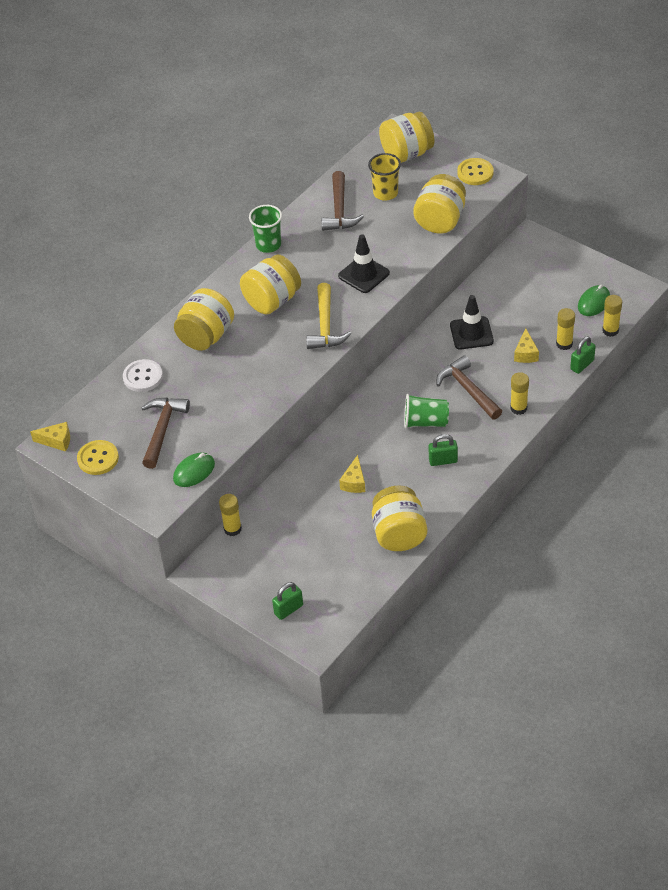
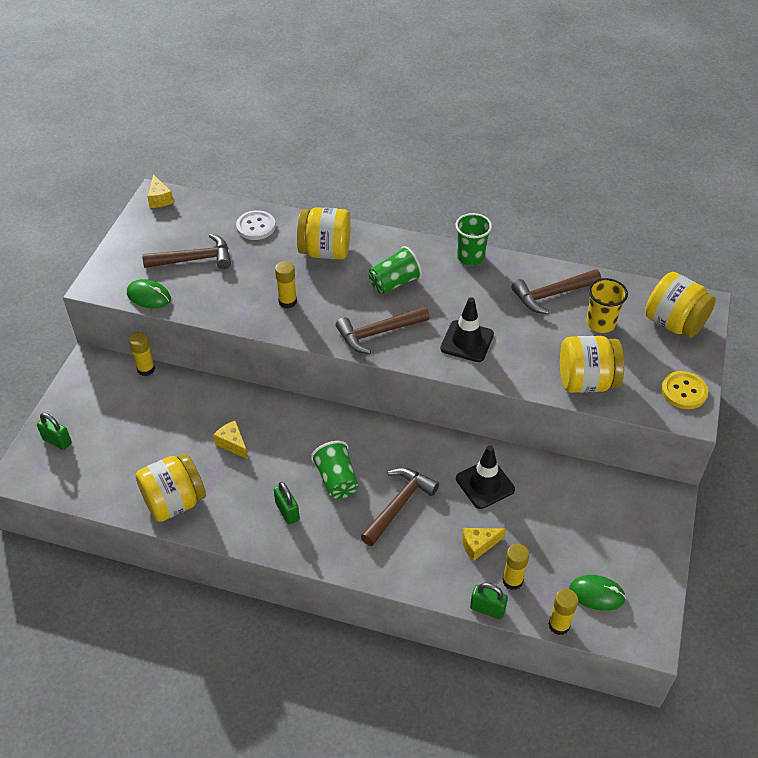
camera: 65 degrees right, 0 degrees up
(98, 458) = (146, 230): yellow button -> none
(272, 301) = (394, 283): yellow jar -> green cup
(325, 326) = (378, 333): yellow hammer -> brown hammer
(354, 482) = (232, 444): yellow cheese -> yellow cheese turned 60 degrees clockwise
(518, 408) = (391, 561): yellow glue stick -> yellow glue stick (287, 302)

